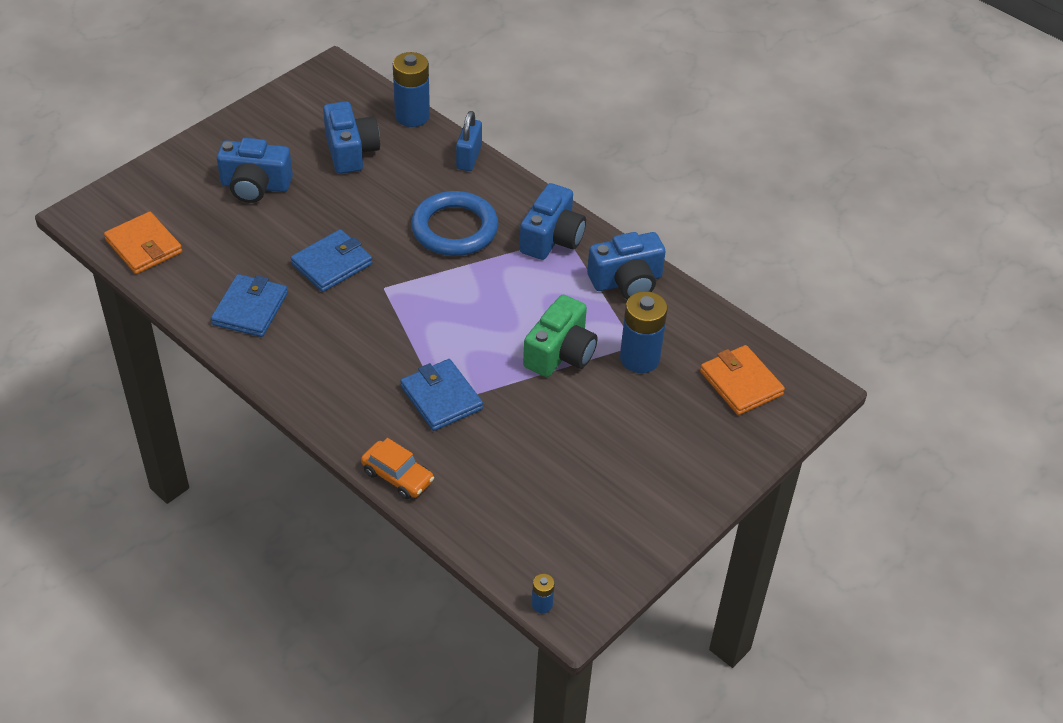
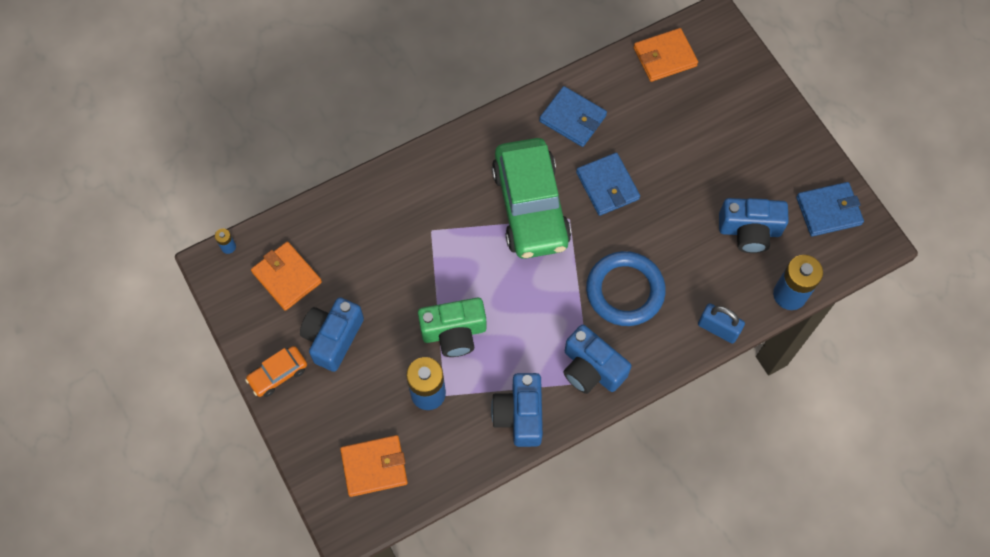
camera: 110 degrees right, 20 degrees up
(255, 186) = (720, 147): blue camera -> blue camera (333, 338)
(380, 322) = (530, 207): none -> green car
(397, 476) = (372, 183): orange car -> orange car (278, 374)
(441, 398) = (436, 231): blue wallet -> blue wallet (828, 211)
(558, 527) = (287, 277): none -> orange wallet
(560, 353) = (454, 332): green camera -> green camera turned 60 degrees counterclockwise

